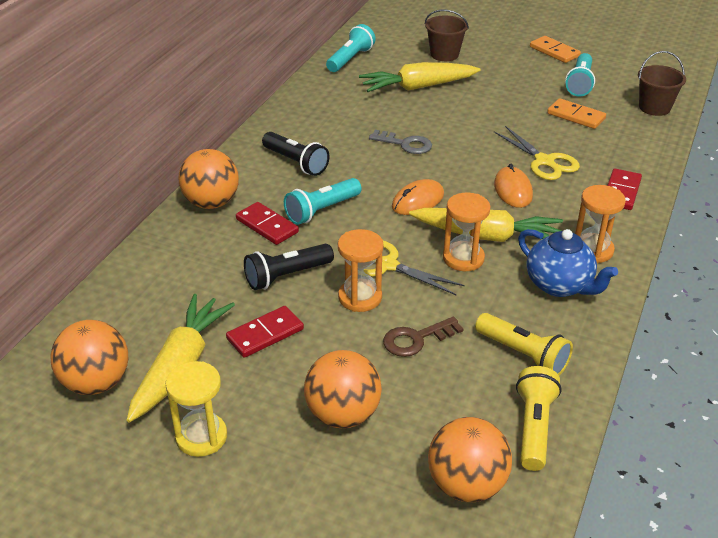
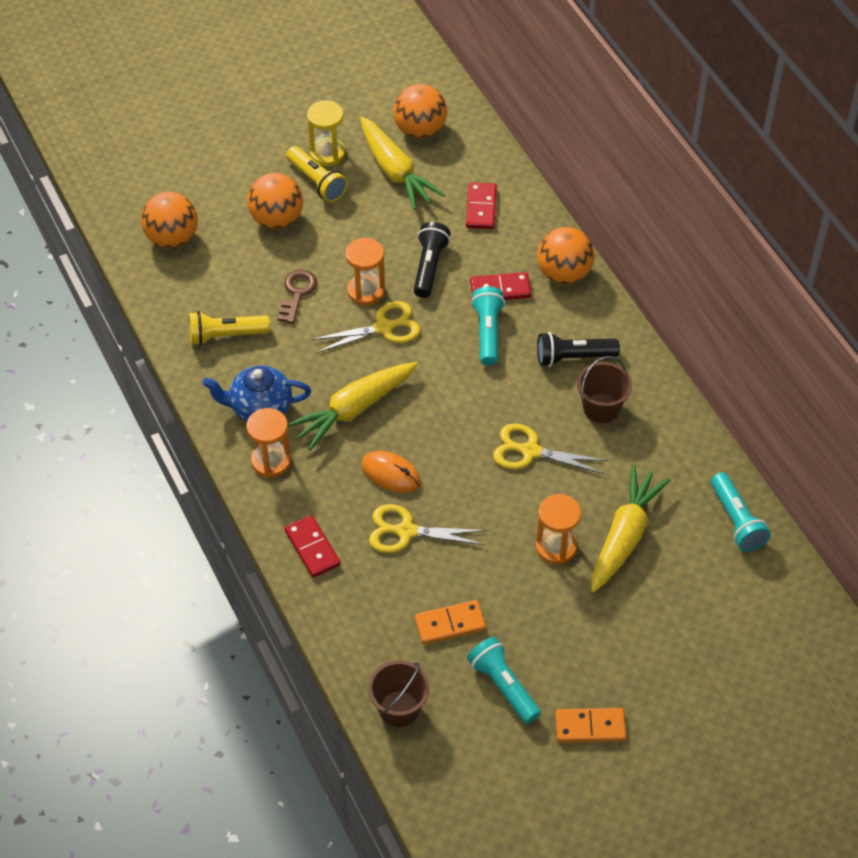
camera: 130 degrees right, 15 degrees up
(265, 334) = (382, 224): red domino -> red domino (481, 208)
(405, 144) = (530, 451): grey key -> yellow scissors
(418, 201) = (440, 400): orange mouse -> none
(444, 54) = (675, 613): brown bucket -> brown bucket (601, 408)
(463, 258) = (345, 376): orange hourglass -> orange hourglass (556, 547)
(534, 427) = (172, 296): yellow flashlight -> yellow flashlight (317, 182)

